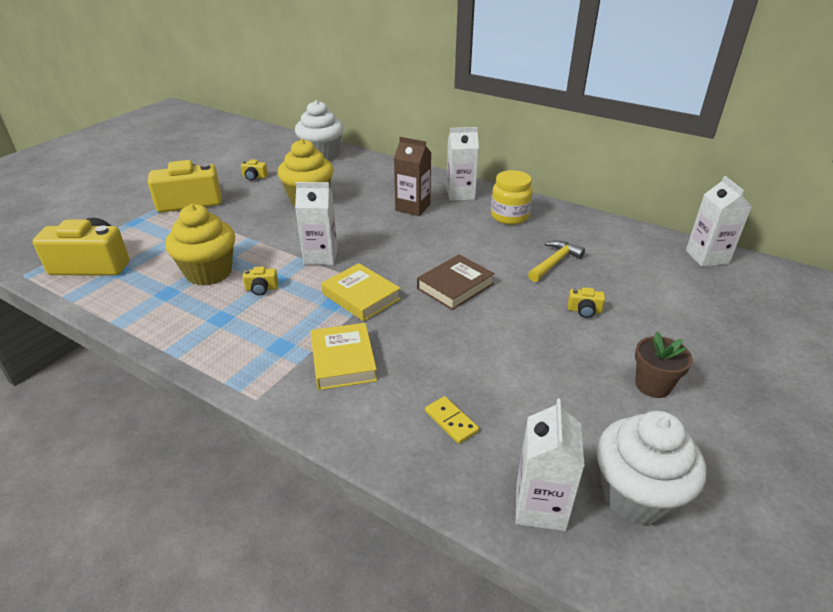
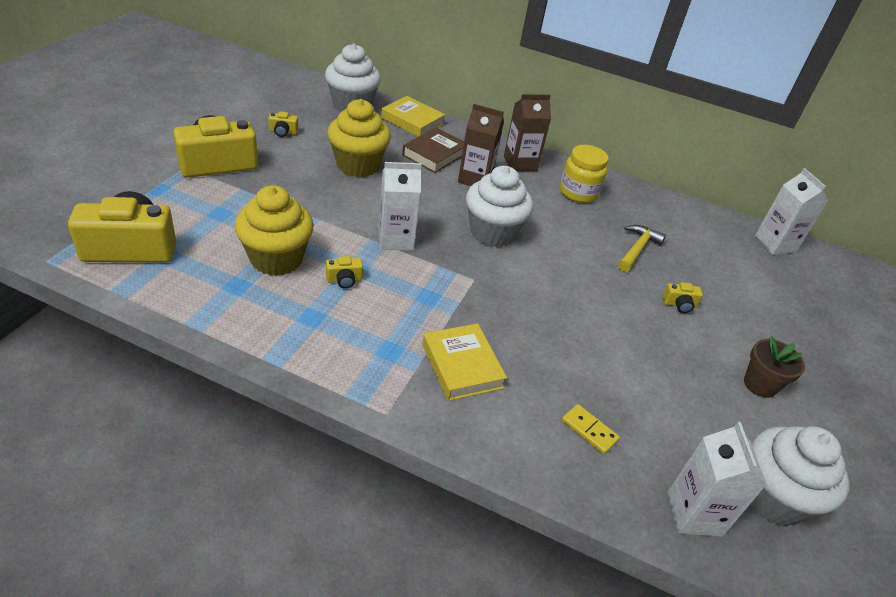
camera: 15 degrees left, 5 degrees up
(361, 296) = (455, 289): yellow book -> yellow book (412, 121)
(413, 250) = (492, 233): none -> white cupcake
(455, 286) = (548, 277): brown book -> brown book (434, 154)
(460, 194) = (520, 163): white carton -> brown carton

